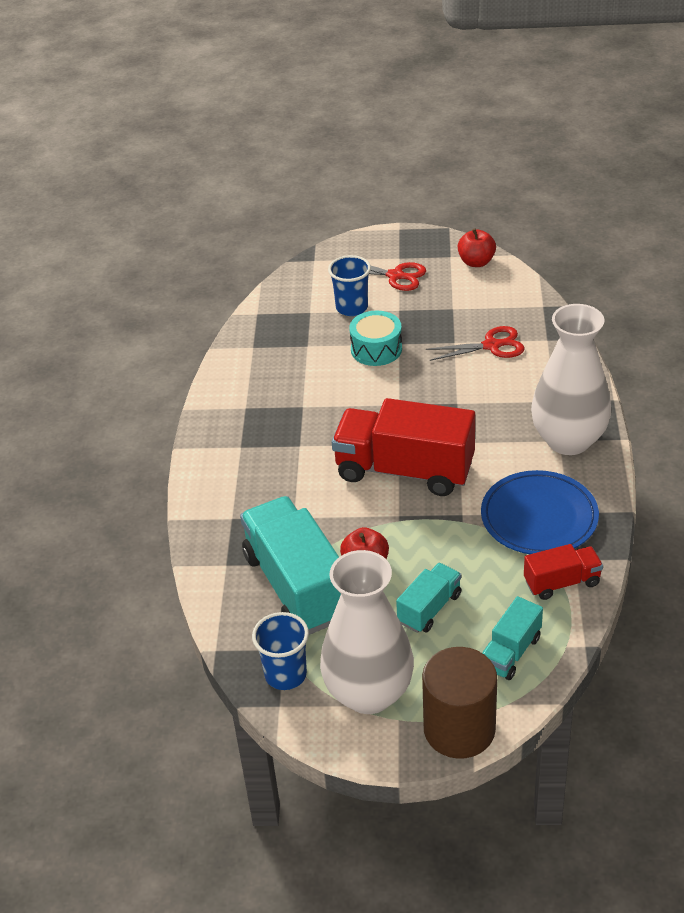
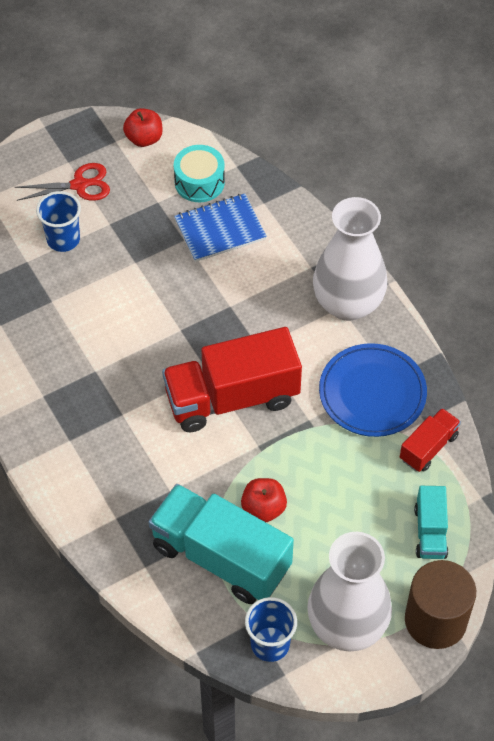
camera: 35 degrees left, 15 degrees up
(376, 349) = (119, 278): turquoise drum -> turquoise drum (199, 182)
(429, 608) = (342, 523): turquoise truck -> none
(492, 345) = (220, 229): red scissors -> blue notebook

